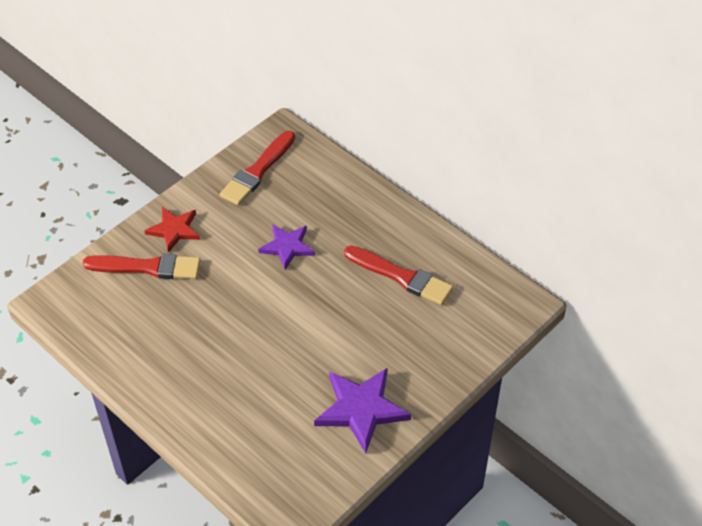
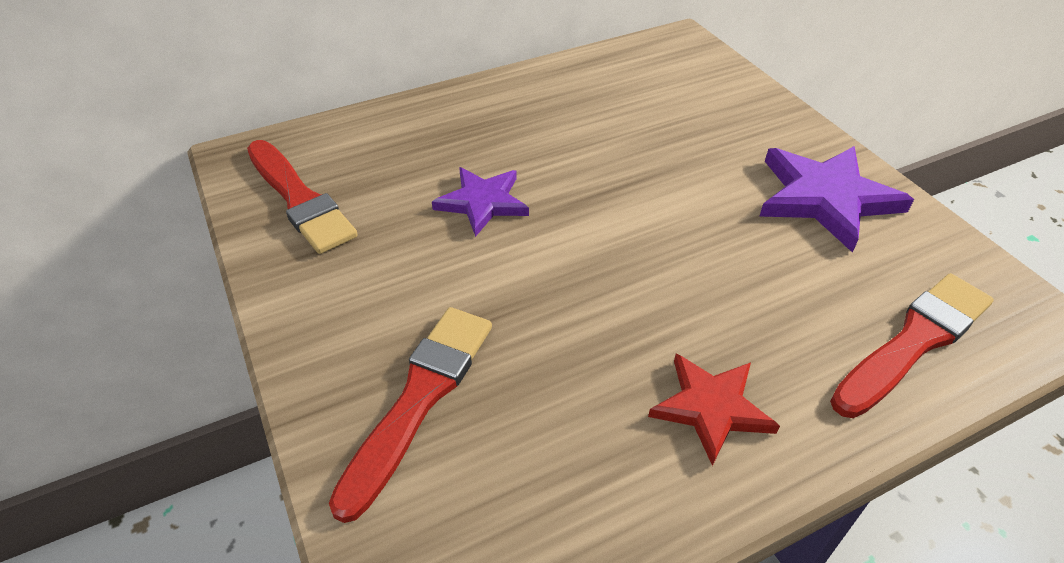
camera: 70 degrees left, 5 degrees down
(174, 230) = (351, 335): red star -> red star (711, 408)
(401, 276) = (598, 112): red brush -> red brush (914, 341)

